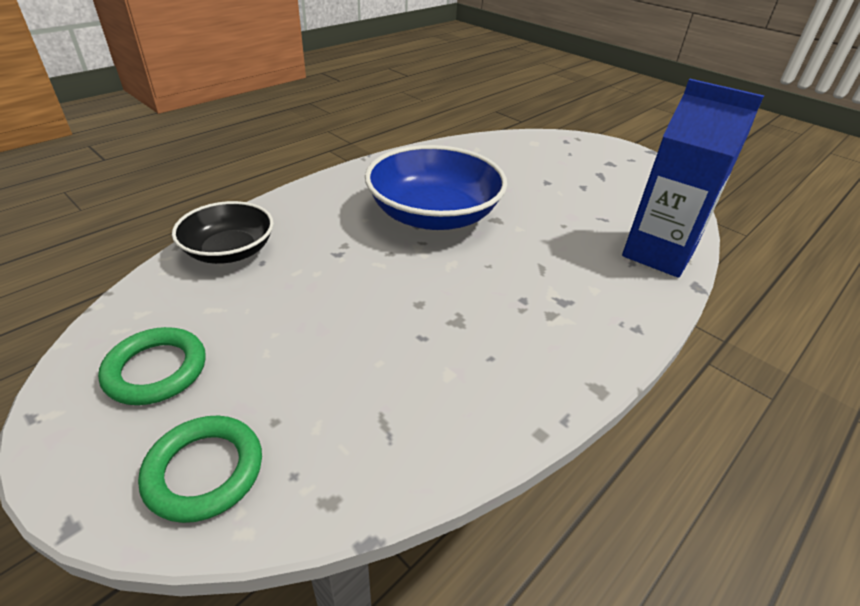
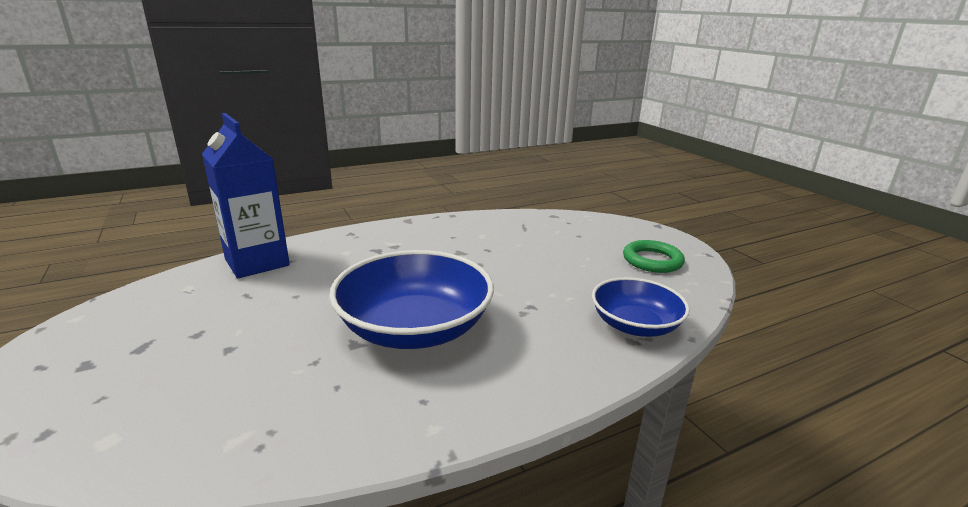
camera: 160 degrees left, 15 degrees down
(204, 471) = (608, 228): green ring -> none
(229, 251) = (635, 325): black bowl -> blue bowl

